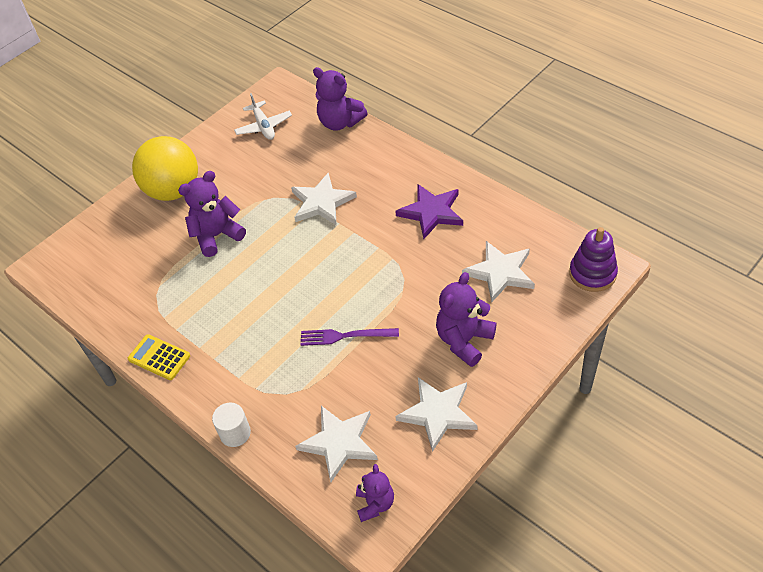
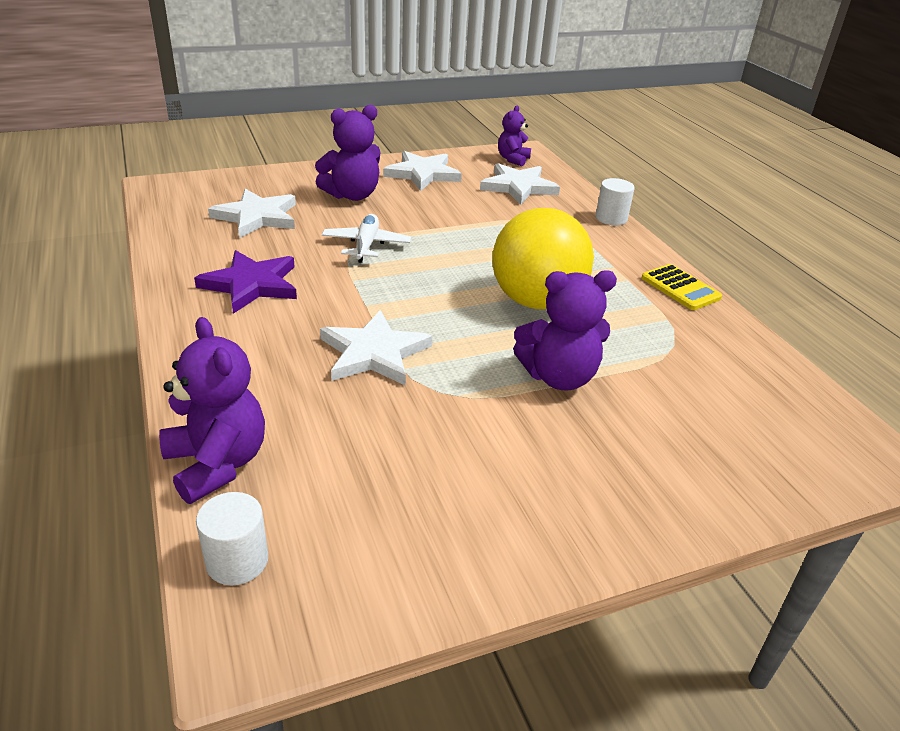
camera: 160 degrees left, 15 degrees down
(173, 190) = (610, 481): yellow ball -> yellow ball (536, 301)
(263, 126) = (361, 534): white plane -> white plane (366, 245)
(299, 100) = (237, 561): none -> white cylinder
(345, 336) = (460, 234): purple fork -> none
(592, 274) = (180, 188): purple stacking toy -> none

